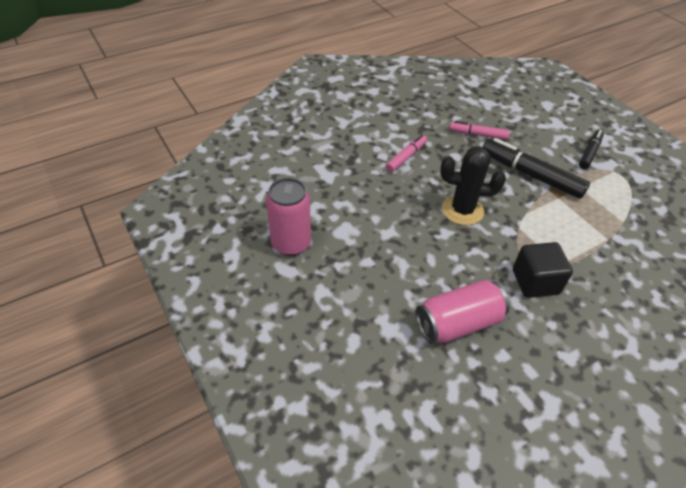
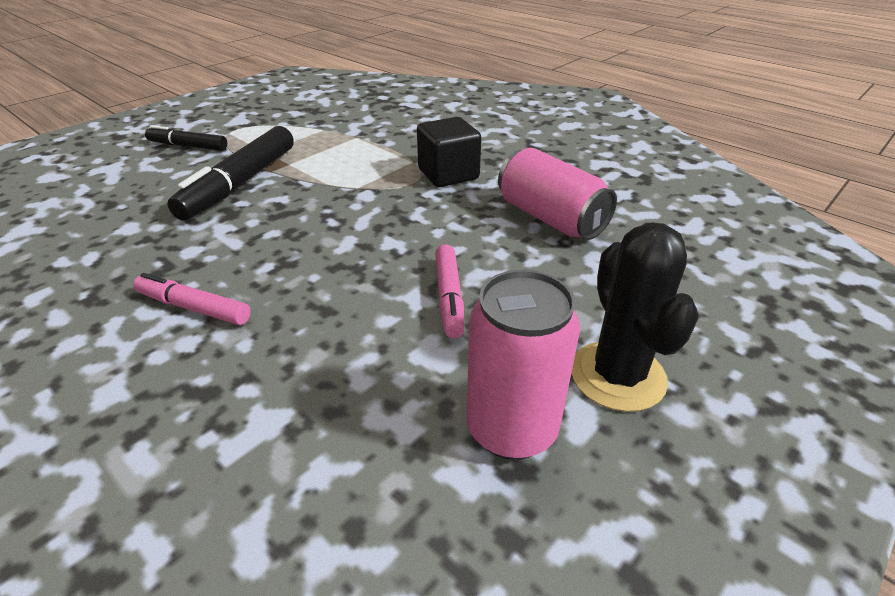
camera: 105 degrees left, 10 degrees down
(462, 210) = (336, 232): black cactus -> black cactus (617, 376)
(478, 135) = (127, 233): pink marker -> pink marker (449, 297)

